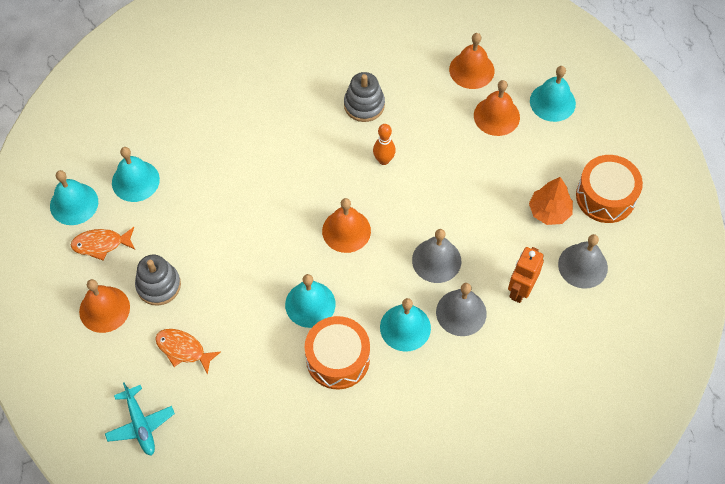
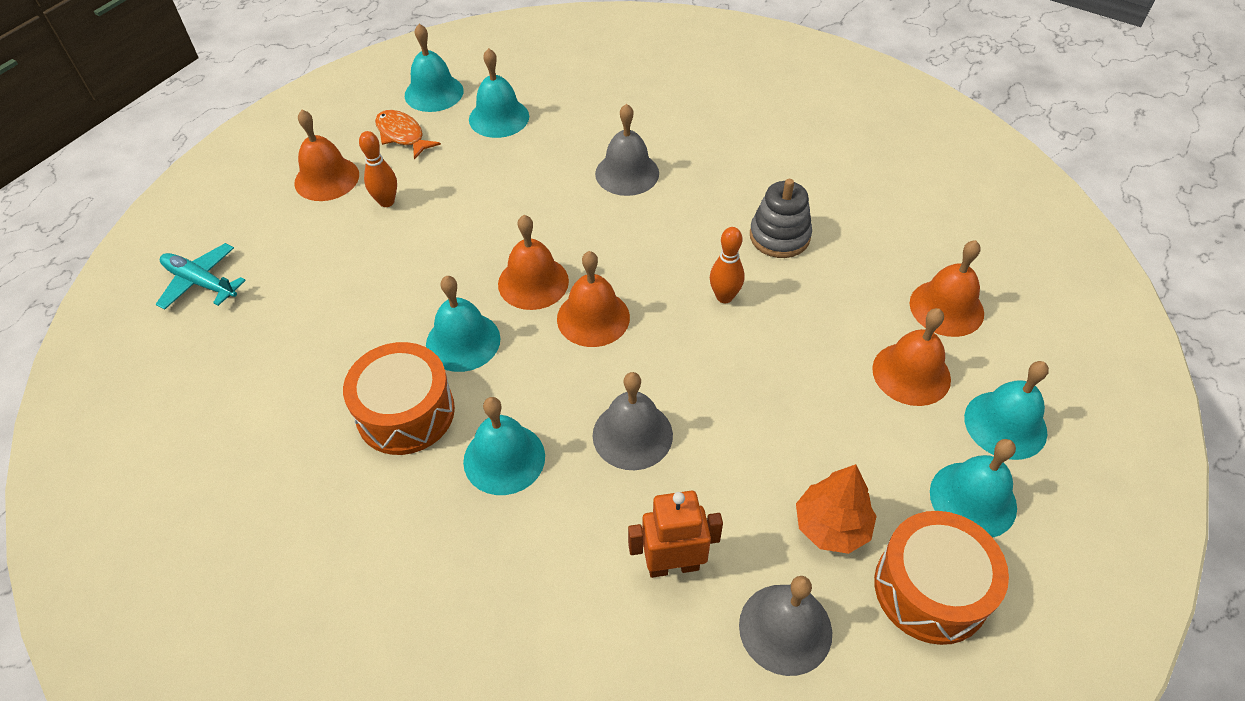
camera: 55 degrees right, 10 degrees down
(140, 424) = (201, 282): turquoise plane -> turquoise plane turned 90 degrees clockwise
(158, 285) = (386, 202): grey stacking toy -> orange bowling pin
(183, 350) = (320, 265): orange fish -> none
(295, 244) = (533, 282): none -> orange bell
(461, 312) = (576, 511): grey bell -> grey bell (627, 173)
(578, 146) = (973, 499): none -> turquoise bell

